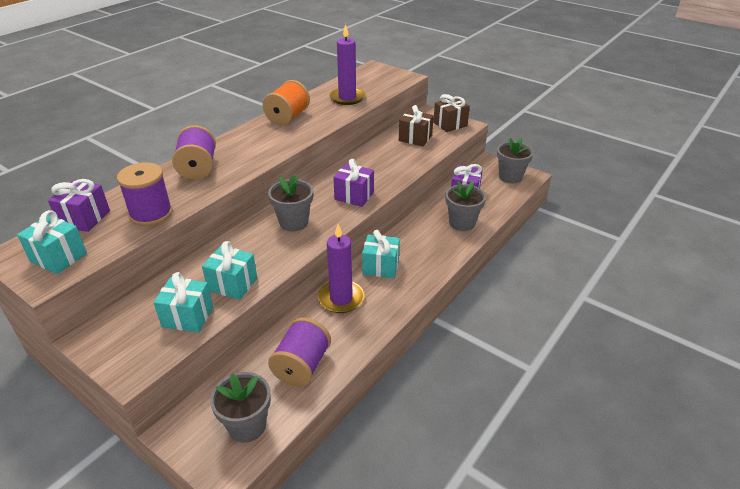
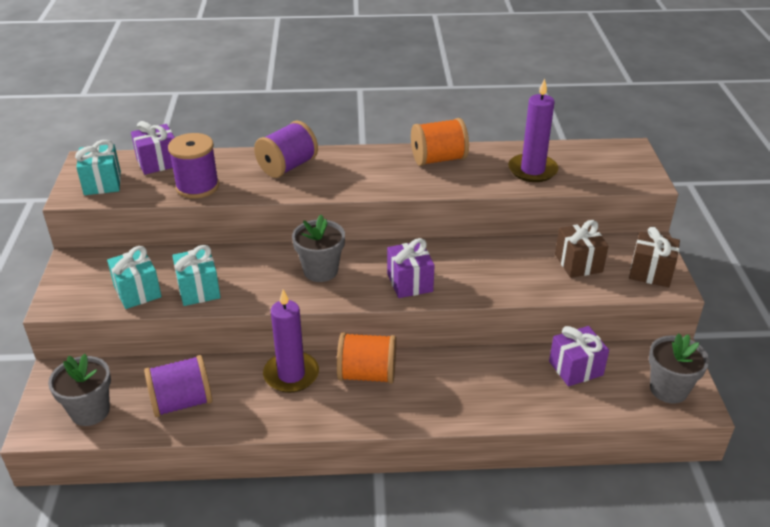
camera: 50 degrees right, 0 degrees up
(380, 267) = (367, 374): turquoise gift -> orange spool
(462, 223) = (516, 396): grey flower pot -> none

